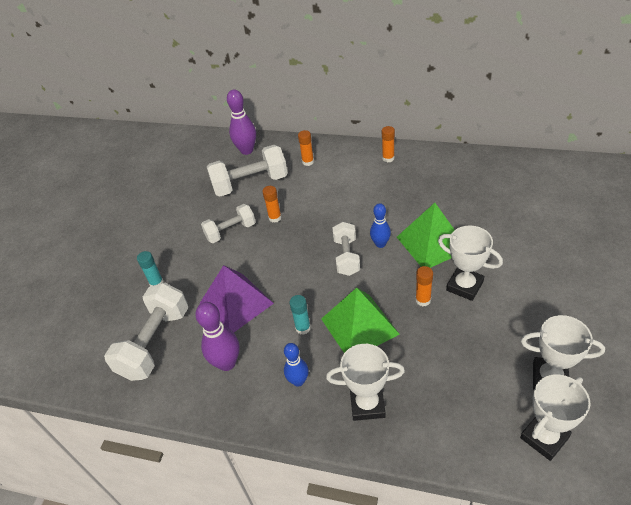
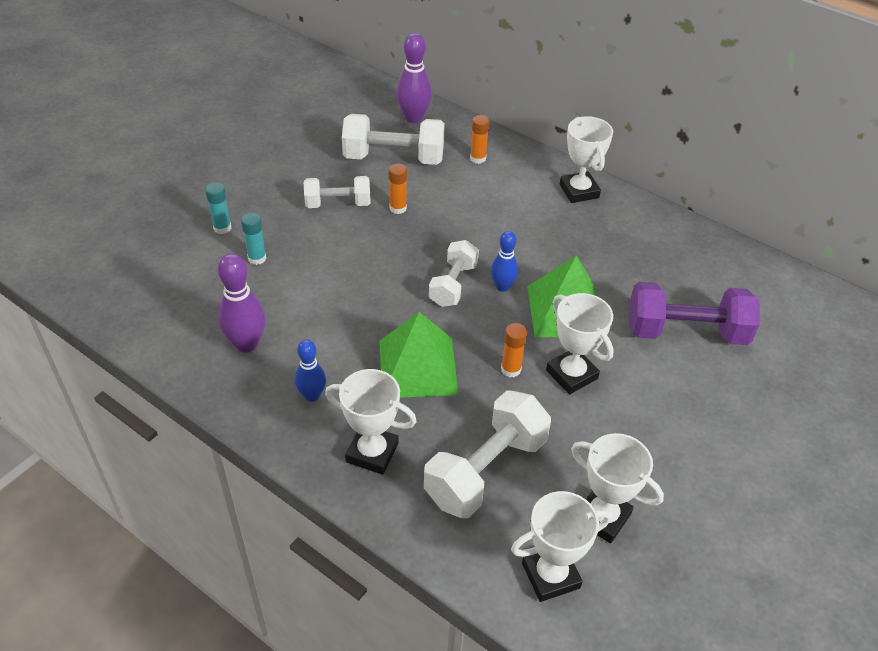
camera: 15 degrees right, 0 degrees up
(155, 343) = (183, 291): white dumbbell -> white dumbbell (486, 470)
(236, 303) = (295, 285): purple pyramid -> none
(303, 328) = (352, 342): turquoise glue stick -> turquoise glue stick (257, 258)
(388, 158) = (579, 191): orange glue stick -> white trophy
(517, 225) = (686, 332): none -> purple dumbbell

